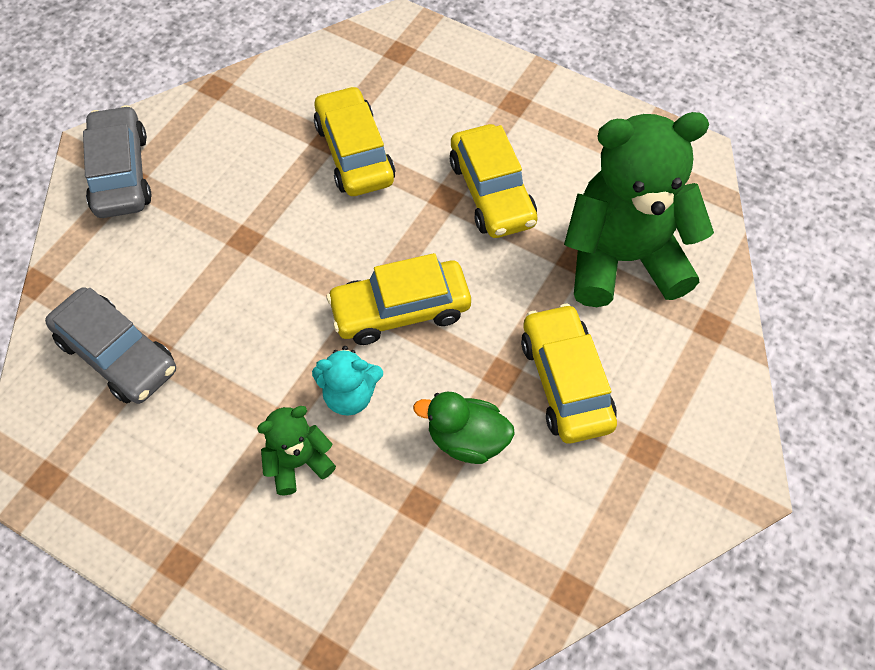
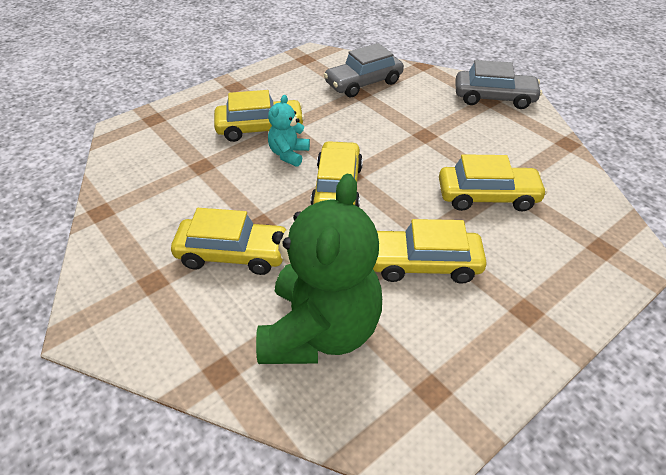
camera: 110 degrees right, 15 degrees down
(298, 462) = (260, 128): green teddy bear -> yellow car
(467, 440) = (226, 194): green duck -> none

